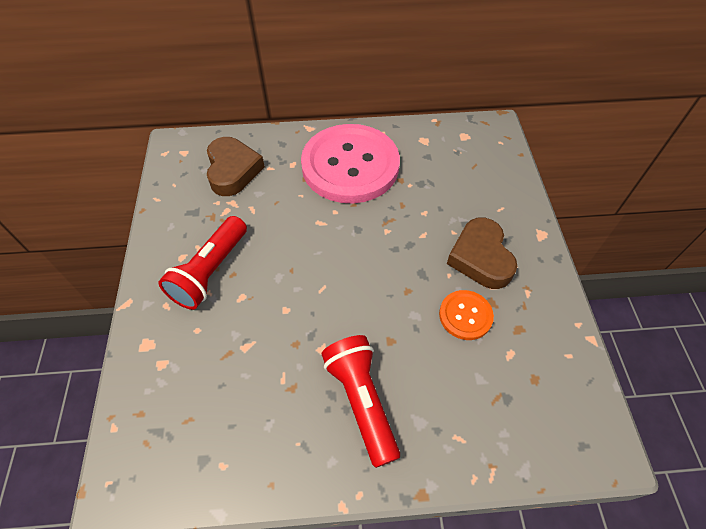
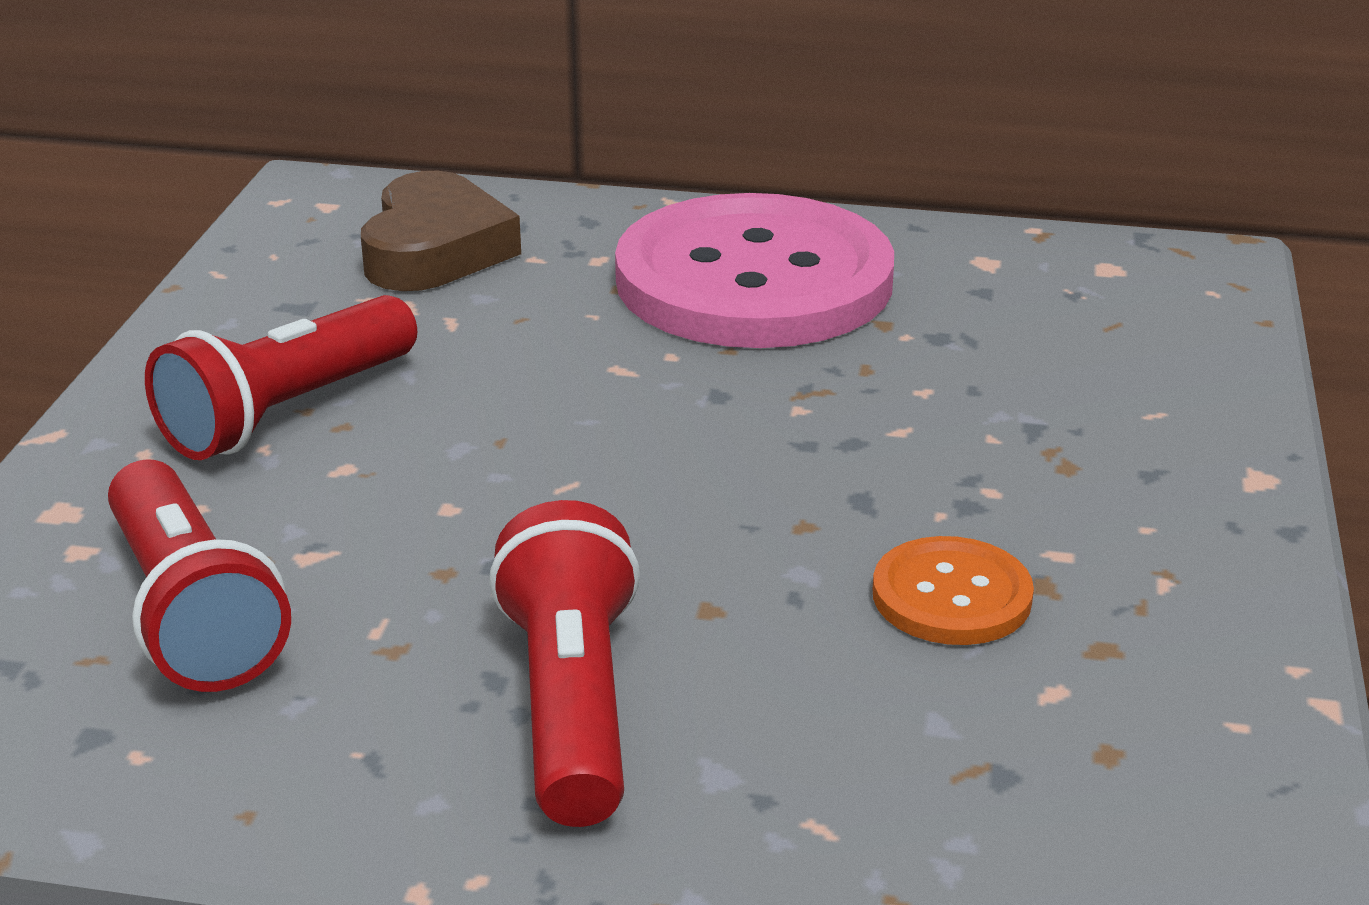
camera: 15 degrees right, 25 degrees down
(215, 388) = (192, 613): none -> red flashlight
(480, 258) = (1049, 495): brown heart -> none

